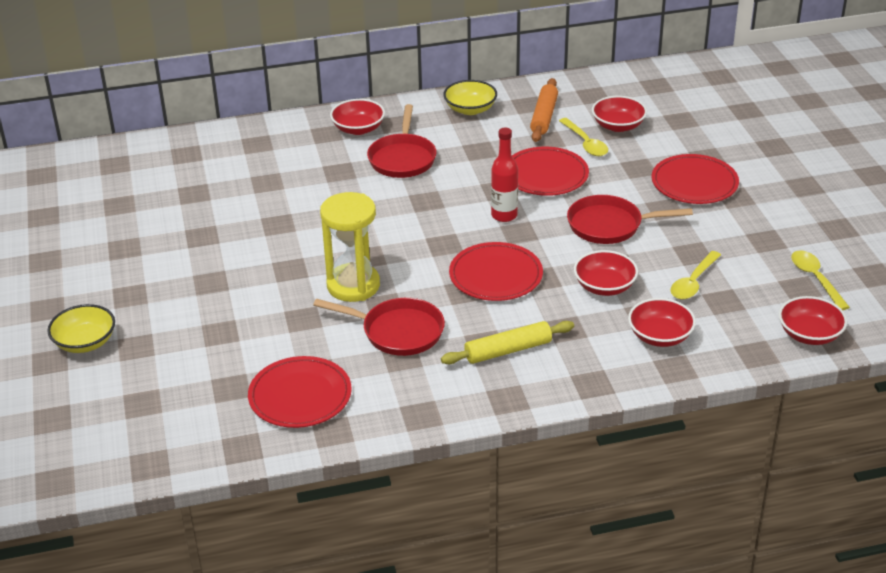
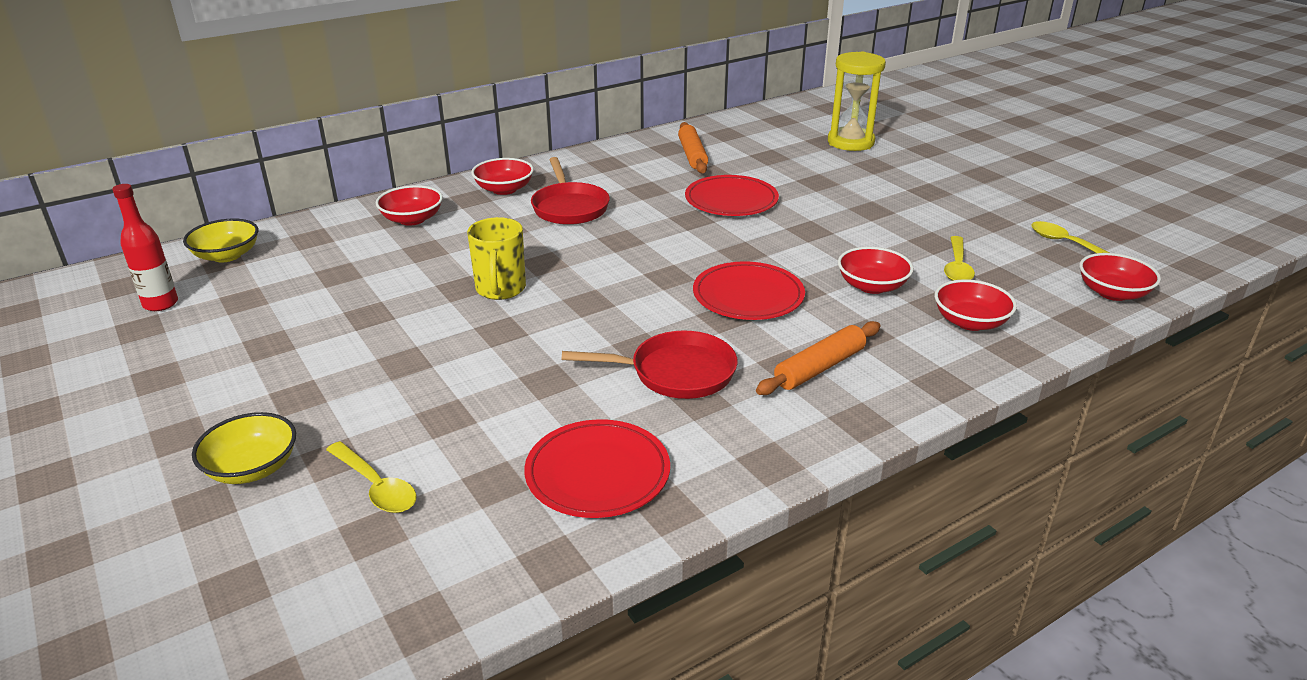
camera: 20 degrees left, 5 degrees down
(307, 231) = (500, 289): none -> yellow mug
(353, 285) = (590, 334): yellow hourglass -> yellow hourglass (850, 142)
(470, 109) = (613, 159): yellow bowl -> yellow bowl (227, 255)
(504, 215) = (715, 240): red bottle -> red bottle (161, 304)
(508, 350) = (819, 367): yellow rolling pin -> orange rolling pin
(585, 143) = (749, 170): yellow spoon -> yellow spoon (376, 486)
(609, 225) = (830, 232): red pan -> none
(618, 126) = (770, 153): red bowl -> red bowl (412, 219)
(694, 183) = (881, 186): red plate -> none

